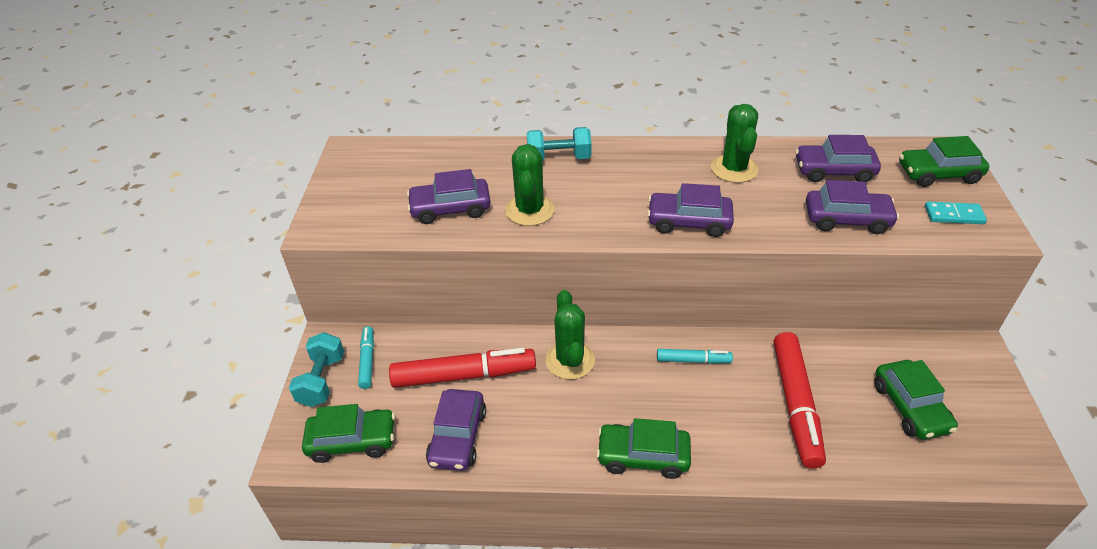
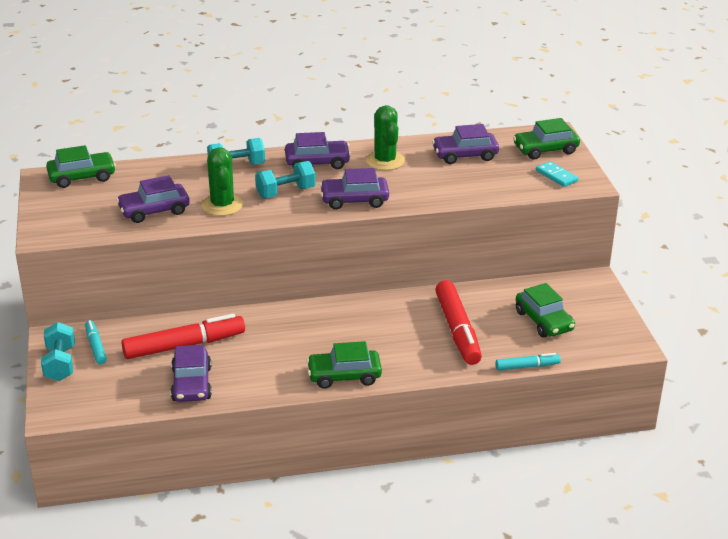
camera: 15 degrees left, 10 degrees down
(352, 441) = (103, 398): green car -> green car (82, 177)
(570, 360) = (272, 325): green cactus -> none
(607, 200) = (285, 192): none -> turquoise dumbbell
(693, 360) = (373, 313): turquoise marker -> turquoise marker (527, 366)
(847, 219) = (477, 186): purple car -> purple car (317, 162)
(954, 215) = (556, 176): turquoise domino -> turquoise domino turned 60 degrees clockwise

